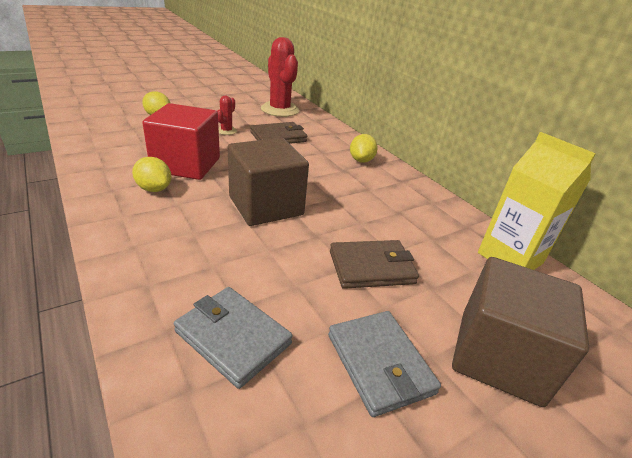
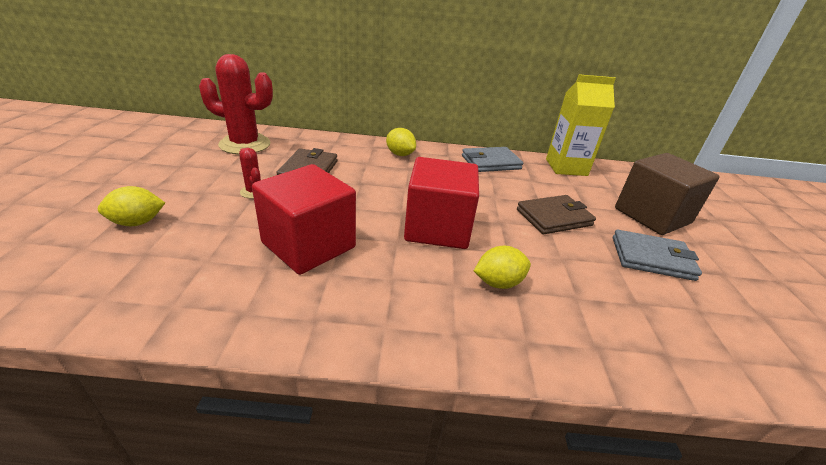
camera: 55 degrees left, 0 degrees up
(154, 189) = (344, 285): yellow lemon -> yellow lemon (498, 283)
(233, 337) = (614, 312): grey wallet -> grey wallet (491, 162)
(266, 206) = (437, 228): brown cube -> red cube
(371, 267) = (554, 217): brown wallet -> brown wallet turned 45 degrees clockwise

